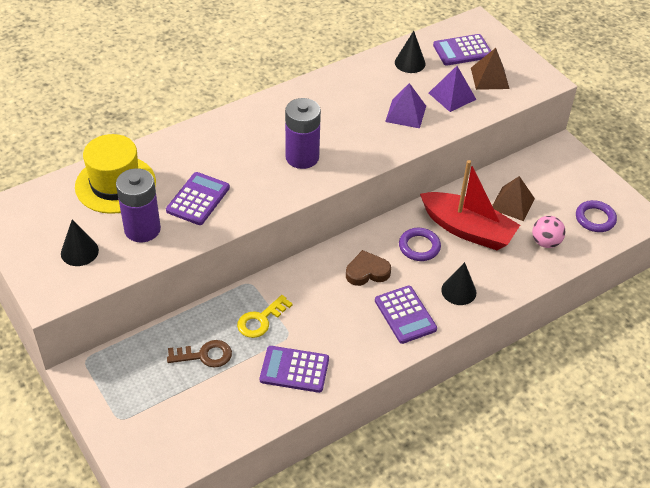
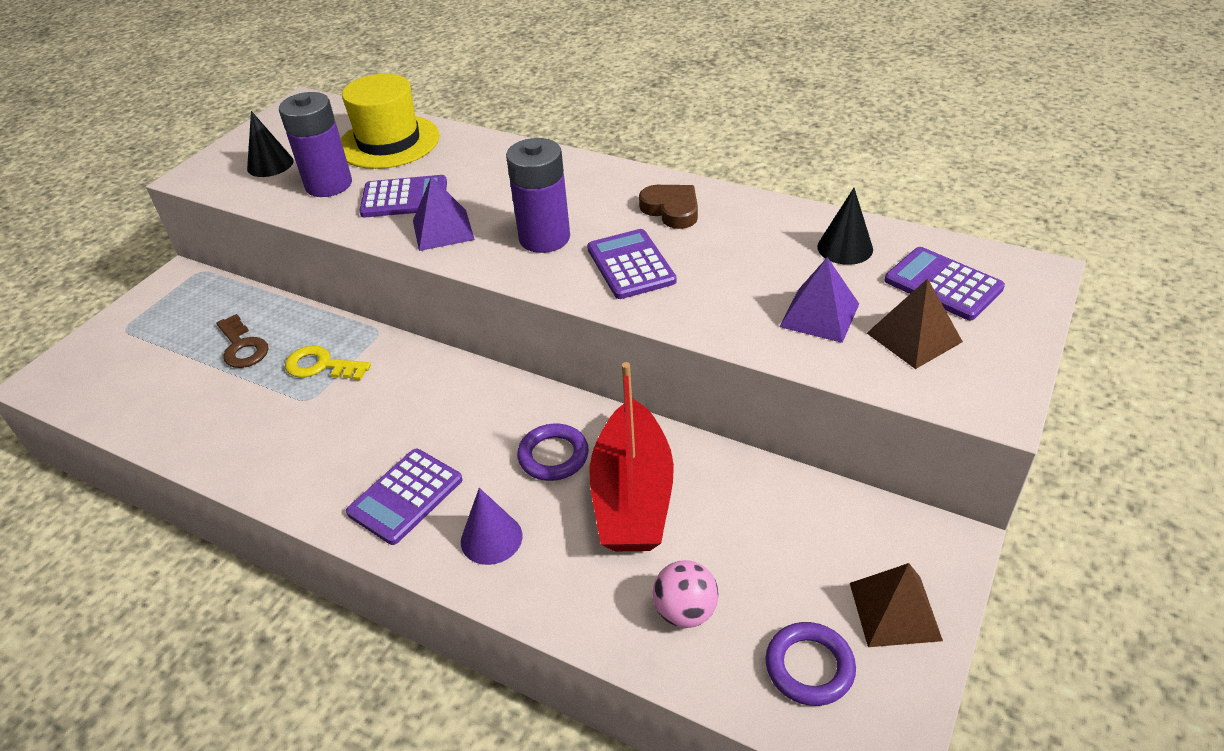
camera: 65 degrees right, 5 degrees down
(294, 370) = (250, 429): purple calculator -> purple calculator (630, 265)
(367, 272) = (465, 423): brown heart -> brown heart (671, 210)
(405, 113) = (726, 286): purple pyramid -> purple pyramid (443, 230)
(458, 291) = (491, 538): black cone -> purple cone
(512, 203) = (740, 529): brown pyramid -> brown pyramid (895, 611)

